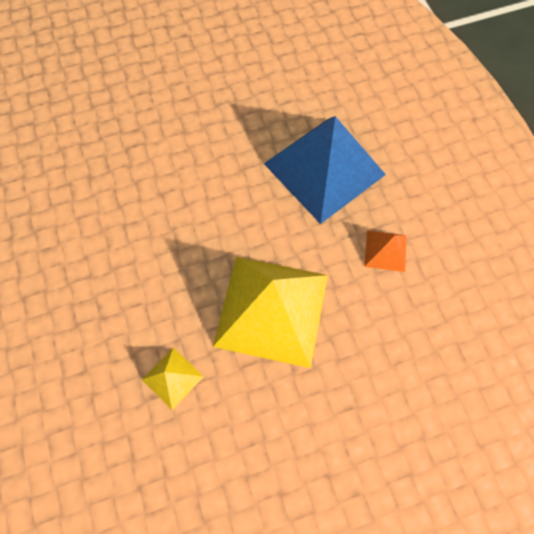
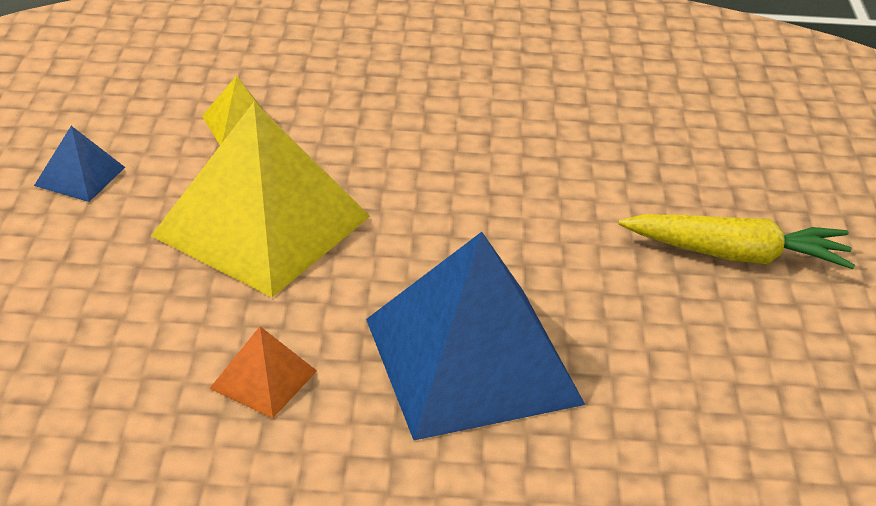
camera: 110 degrees right, 30 degrees down
(192, 84) = (736, 255): none -> yellow carrot
(275, 451) = (80, 176): none -> blue pyramid

